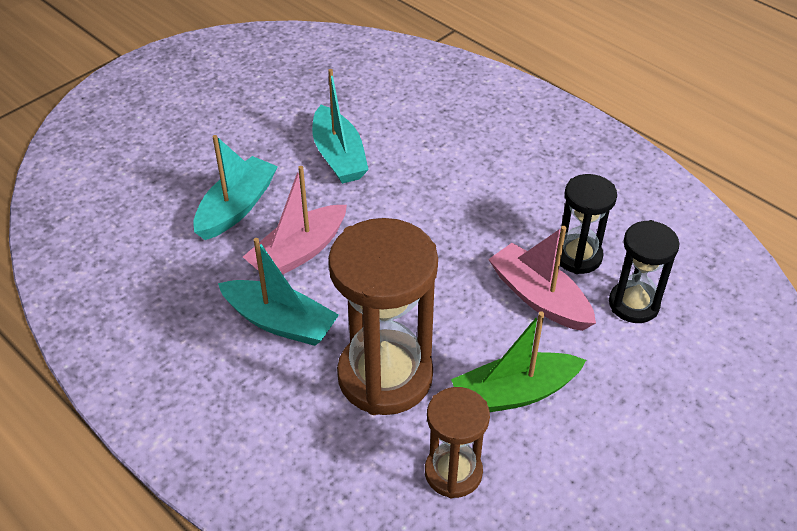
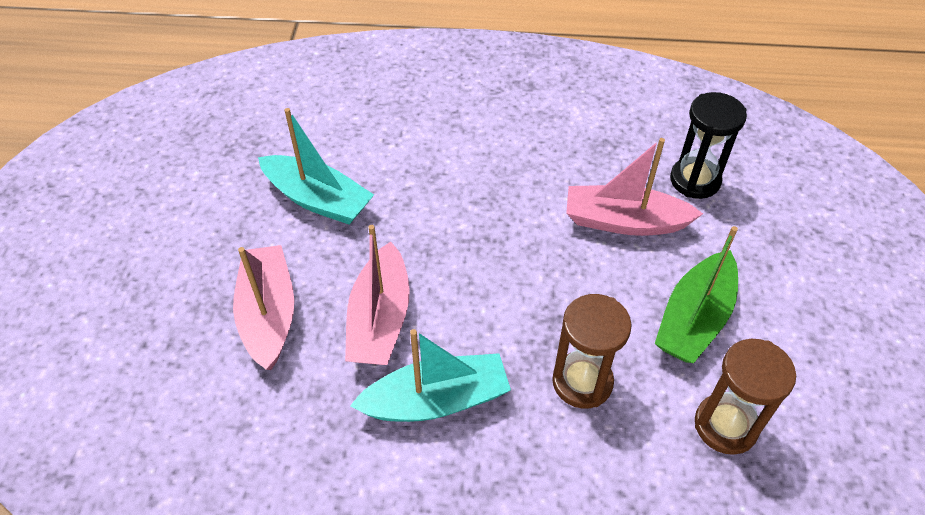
camera: 40 degrees left, 5 degrees up
(236, 207) = (269, 314): turquoise boat -> pink boat
(385, 376) = (582, 382): brown hourglass -> brown hourglass, size x0.56
(578, 256) = (614, 166): black hourglass -> none

